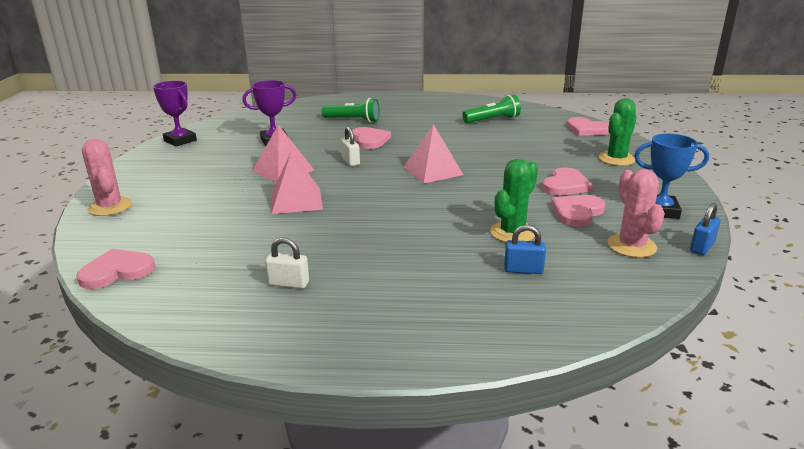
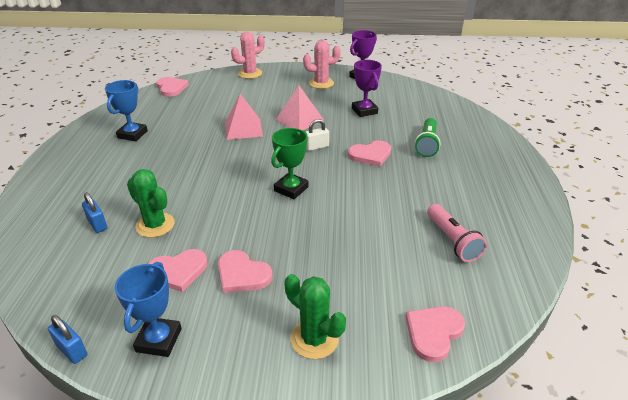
camera: 90 degrees right, 10 degrees up
(289, 283) = (132, 134): white padlock -> blue trophy
(432, 171) = (291, 189): pink pyramid -> green trophy
(492, 120) = (452, 240): green flashlight -> pink flashlight
(523, 270) = (97, 224): blue padlock -> blue padlock turned 45 degrees counterclockwise
(577, 212) = (178, 271): pink heart -> pink heart turned 120 degrees clockwise
(631, 246) = (100, 295): pink cactus -> pink cactus (321, 83)

